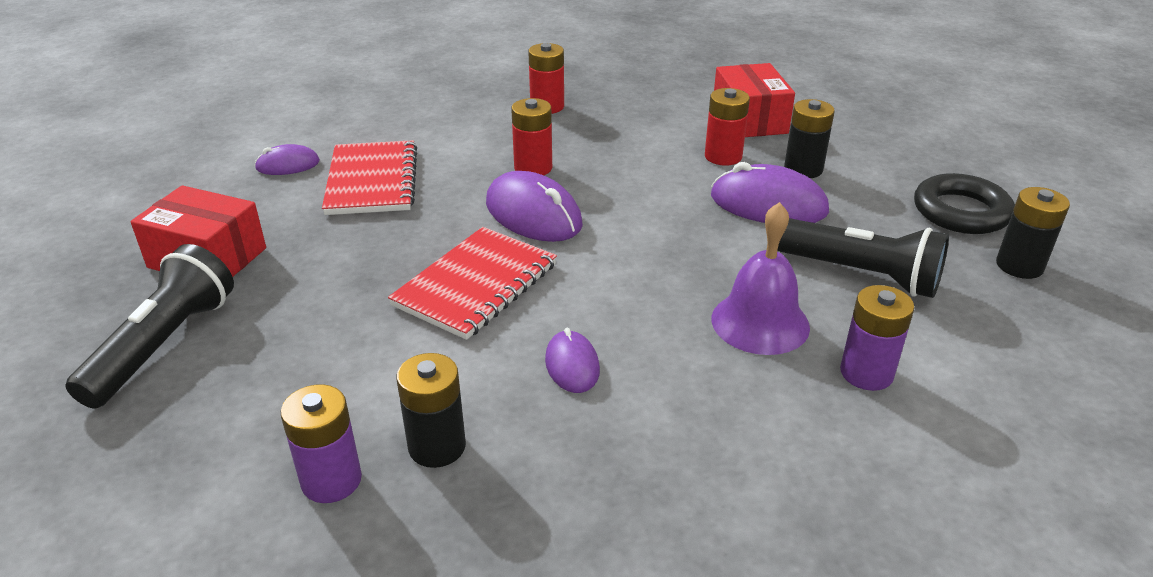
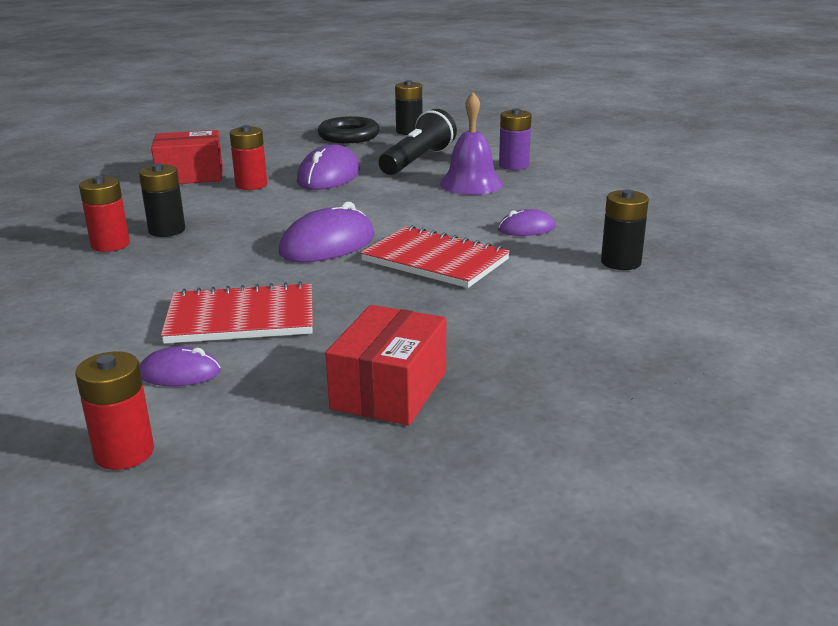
camera: 90 degrees left, 10 degrees down
(164, 345) = (543, 385): black flashlight -> none
(288, 165) = (180, 373): purple mouse -> purple mouse turned 75 degrees counterclockwise
(331, 480) = (668, 291): purple battery -> none
(533, 168) = (243, 247): red battery -> red battery (124, 453)
(803, 169) = (281, 165): black battery -> black battery (167, 230)

